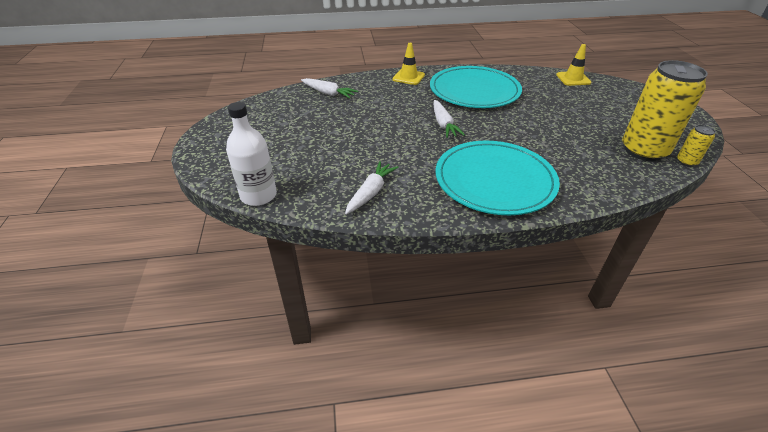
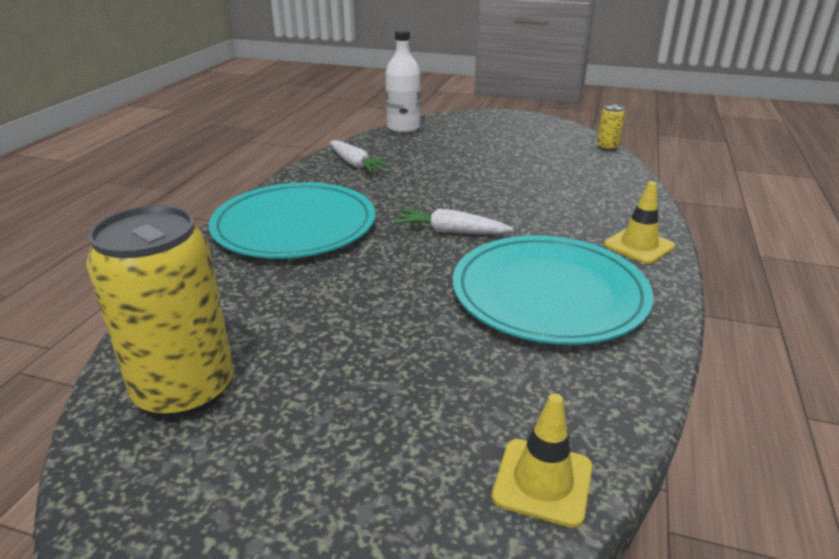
camera: 115 degrees right, 10 degrees down
(328, 93) = (600, 179): white carrot -> none
(686, 162) = (96, 425): yellow can -> yellow can (607, 147)

